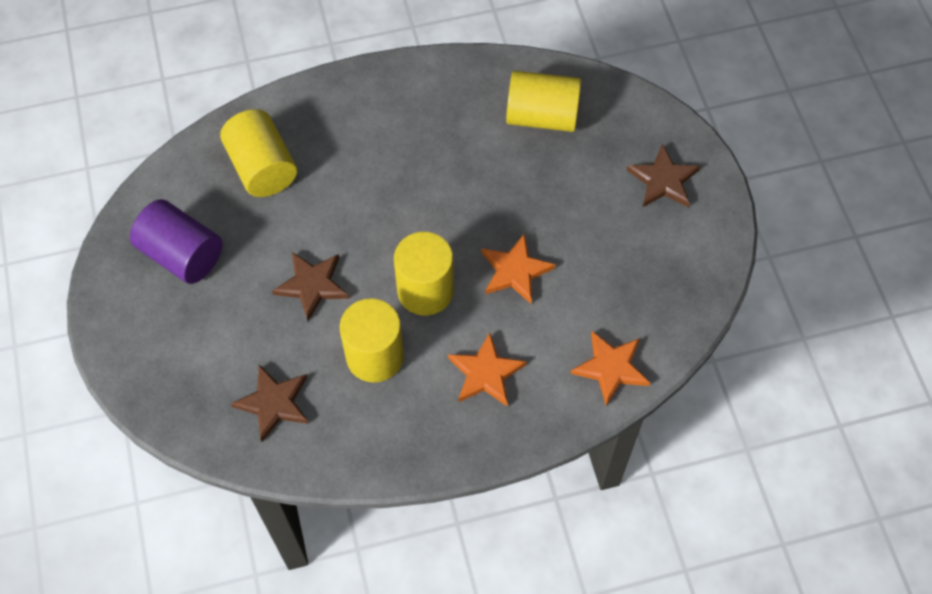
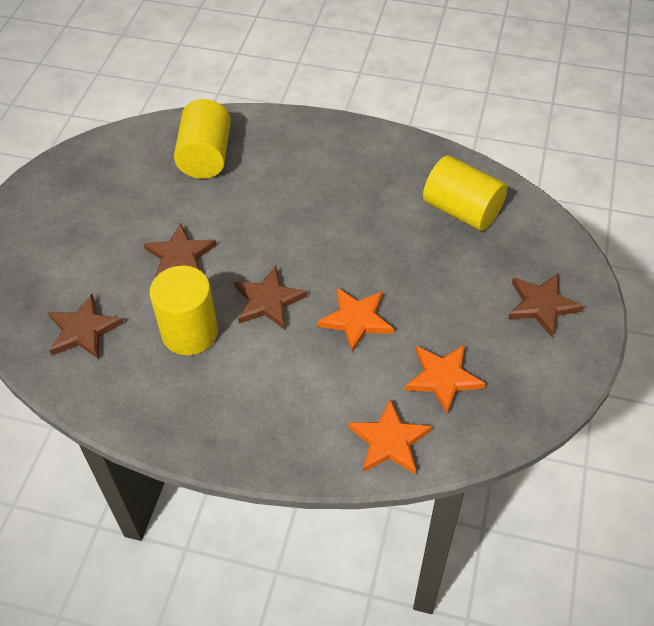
camera: 30 degrees right, 10 degrees down
(182, 254) = (100, 191): purple cylinder -> none
(425, 291) = (268, 301): yellow cylinder -> brown star
(486, 373) = (273, 390): orange star -> orange star (443, 378)

